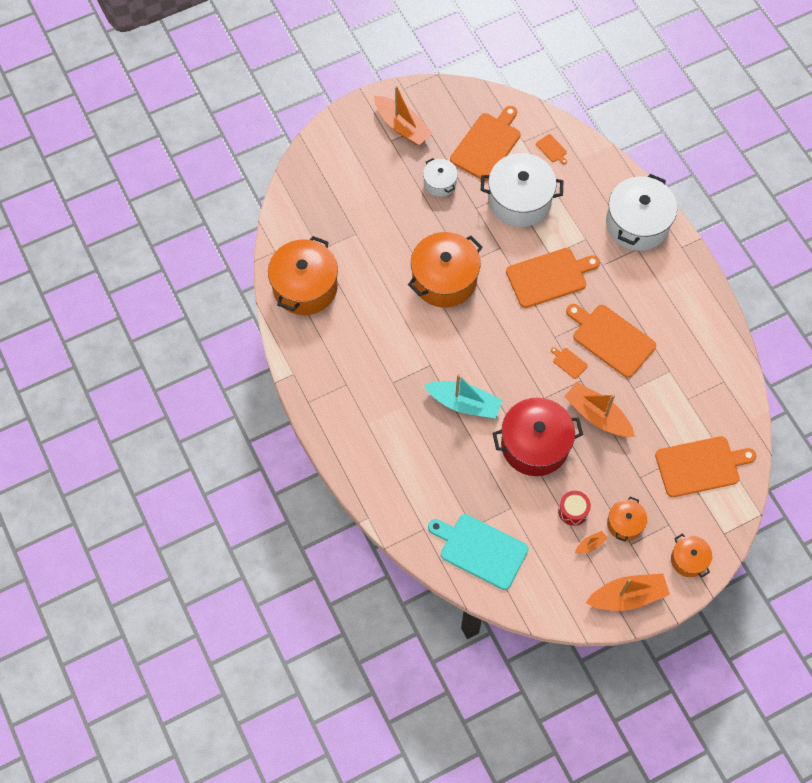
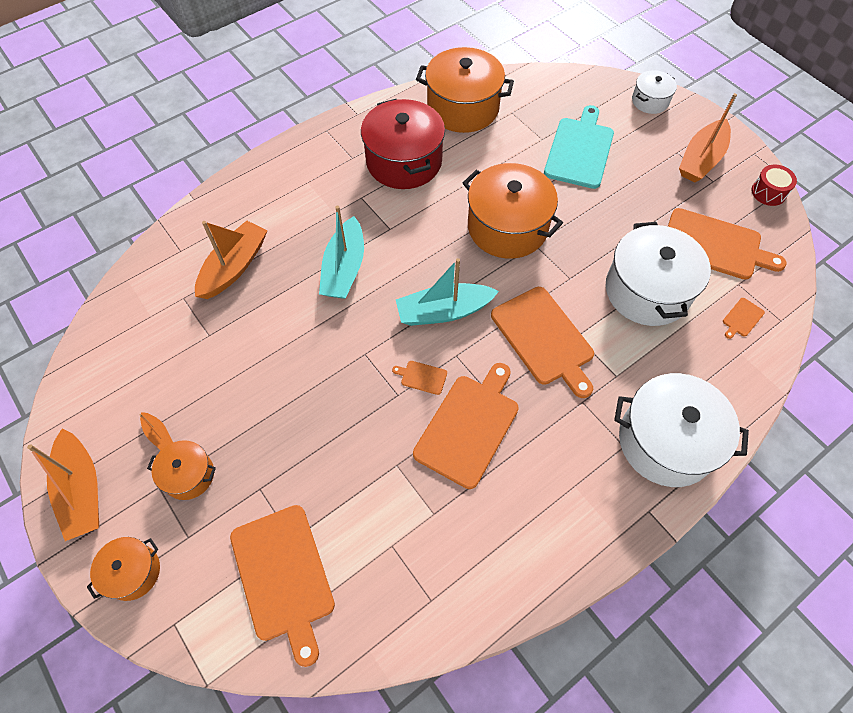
camera: 80 degrees right, 5 degrees down
(440, 183) = (639, 205): white pot -> white pot (650, 101)
(480, 550) = (153, 310): turquoise cutting board -> turquoise cutting board (580, 150)
(516, 339) = (443, 311): none -> turquoise boat
(535, 445) = (297, 351): red pot -> red pot (404, 161)
(569, 362) = (422, 377): orange cutting board -> orange cutting board turned 105 degrees counterclockwise
(573, 511) = (206, 407): red drum -> red drum (768, 192)
(597, 415) = (348, 421): orange boat -> orange boat (234, 267)

